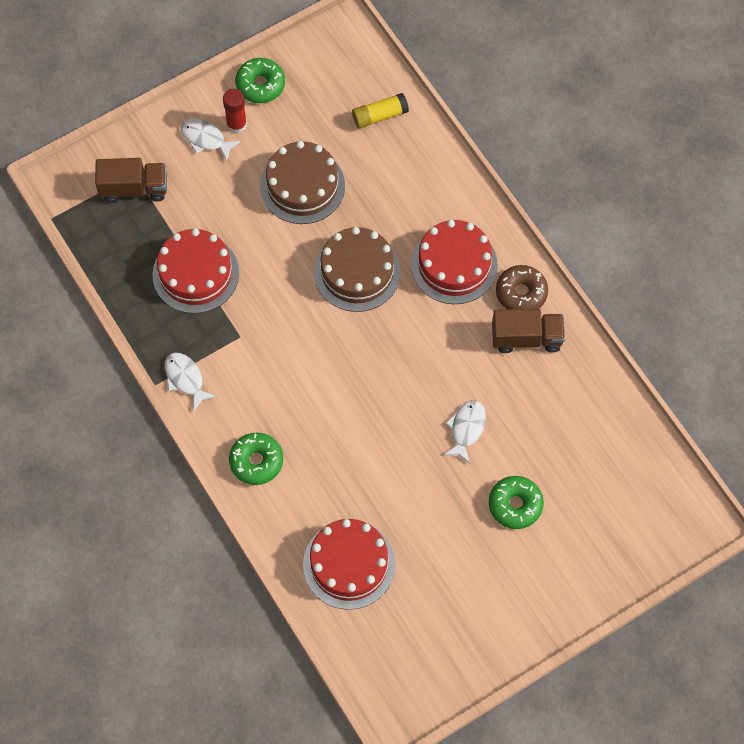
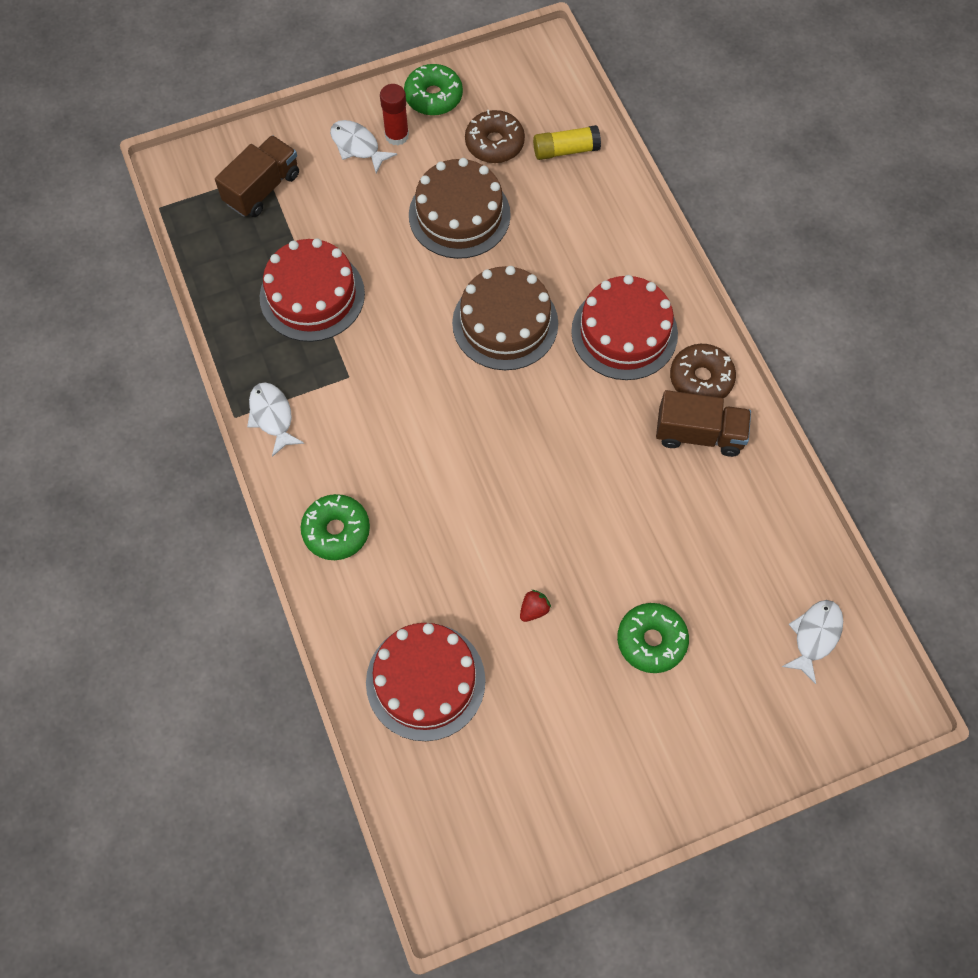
camera: 10 degrees right, 0 degrees up
(134, 188) = (262, 188): brown truck -> brown truck turned 60 degrees counterclockwise
(319, 119) = (494, 143): none -> brown donut
(421, 496) = (534, 609): none -> red strawberry
(466, 429) = (605, 534): white fish -> white fish (815, 636)

